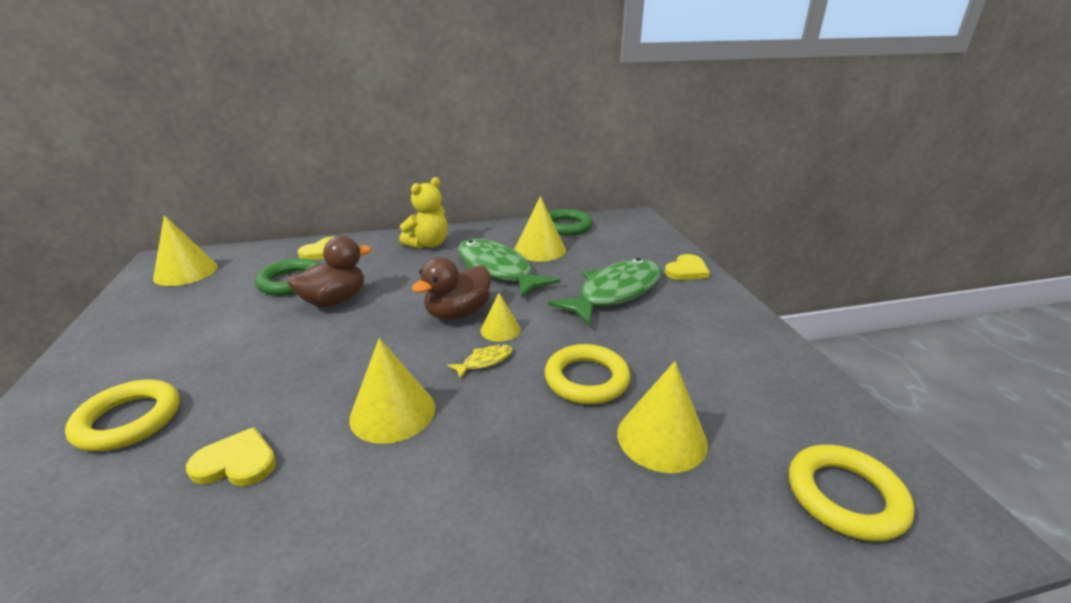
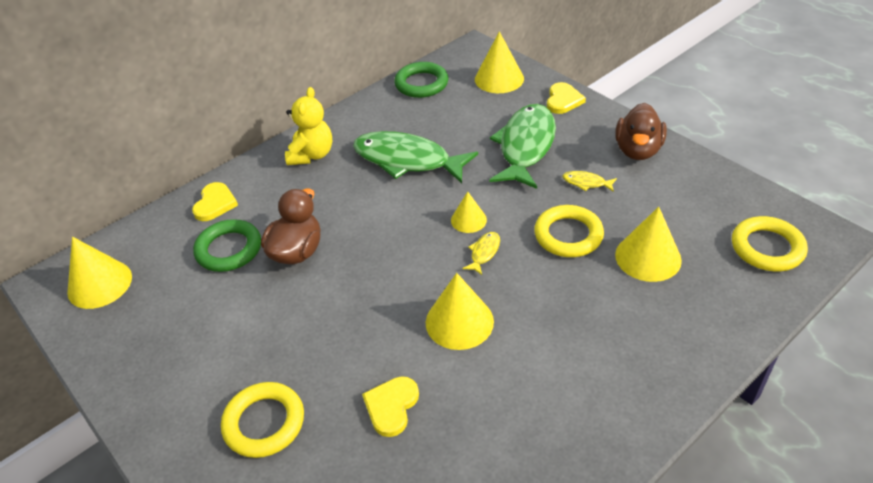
camera: 25 degrees left, 15 degrees up
(236, 462) = (391, 406): yellow heart -> yellow heart turned 45 degrees counterclockwise
(458, 313) = (419, 219): brown duck -> brown duck (637, 150)
(540, 250) = (423, 122): yellow cone -> yellow cone (499, 79)
(650, 341) = (586, 183): none -> yellow fish

